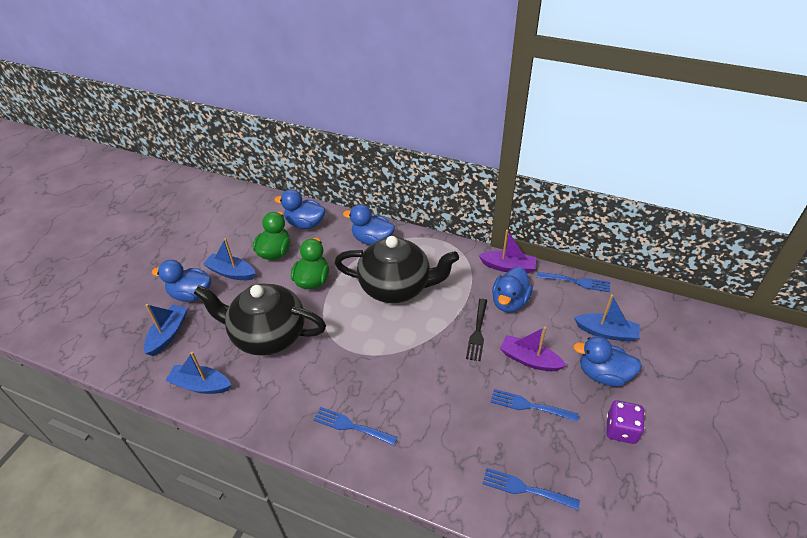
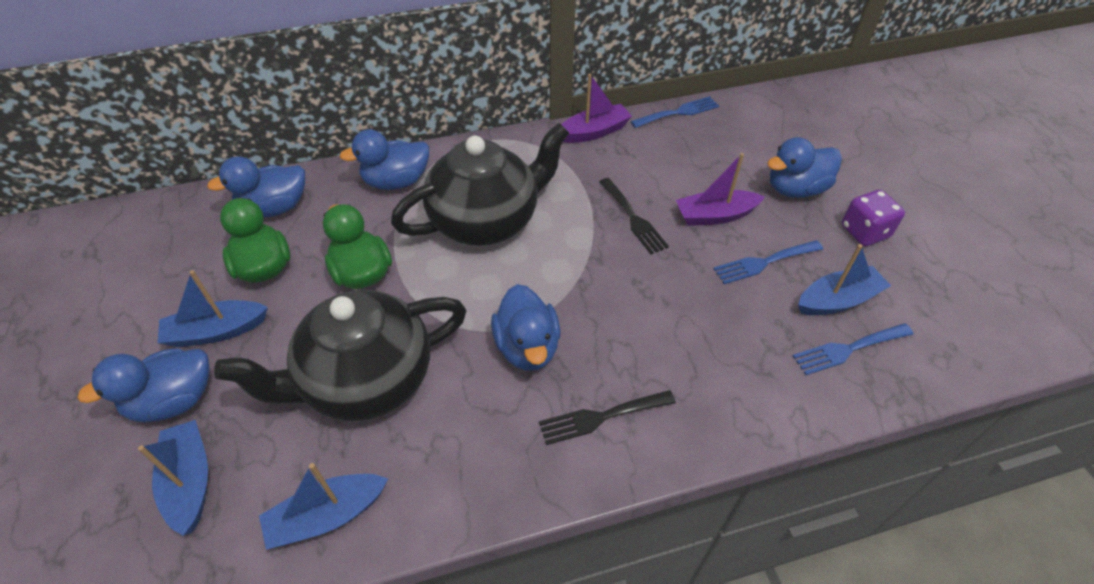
camera: 40 degrees left, 5 degrees up
(351, 426) = (601, 417): blue fork -> black fork
(509, 302) = (633, 168): blue duck -> blue duck (527, 347)
(606, 332) = (756, 147): blue boat -> blue boat (837, 300)

